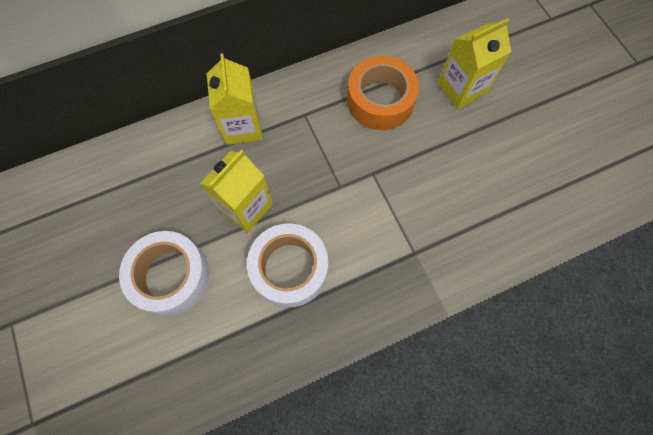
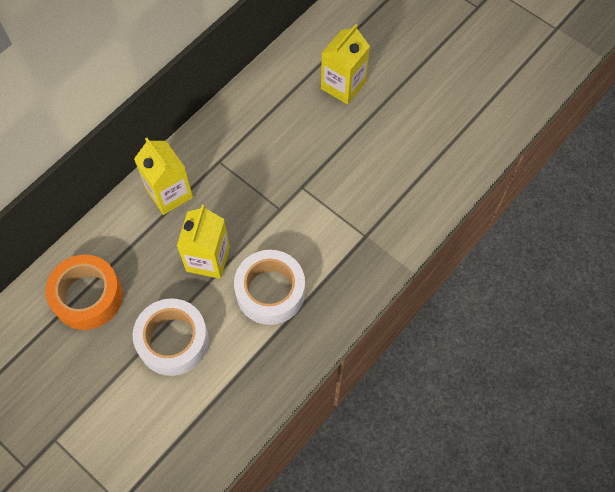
camera: 25 degrees left, 5 degrees down
(380, 100) = (279, 123): orange tape -> orange tape (88, 296)

